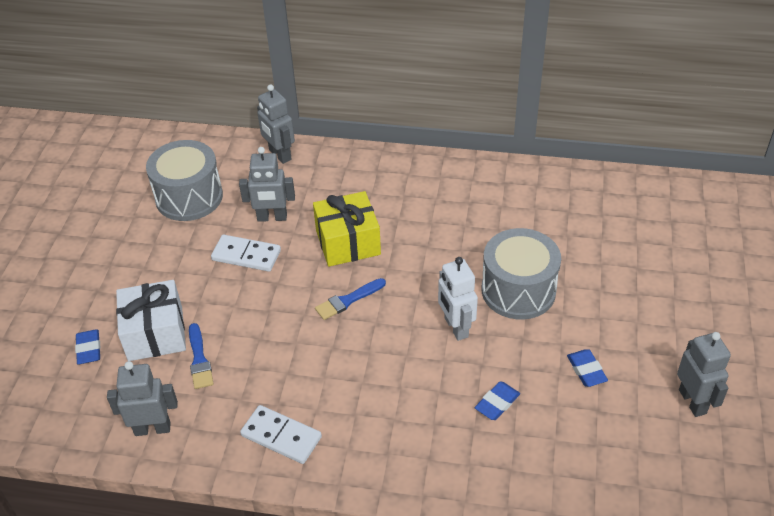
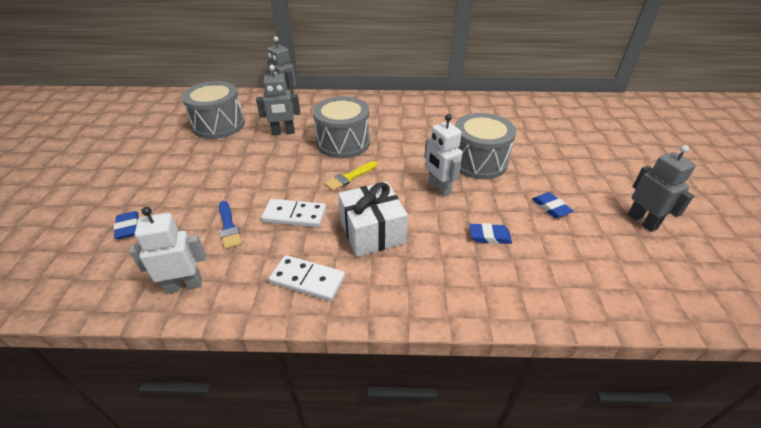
camera: 10 degrees left, 5 degrees down
(152, 428) = (184, 285): grey robot -> white robot
(155, 333) = (189, 211): white gift -> white gift (372, 232)
(246, 255) = (265, 155): white domino -> white domino (294, 215)
(348, 242) = (343, 143): yellow gift -> grey drum
(348, 300) = (350, 177): blue brush -> yellow brush
(497, 403) = (489, 236): blue eraser -> blue eraser turned 60 degrees clockwise

